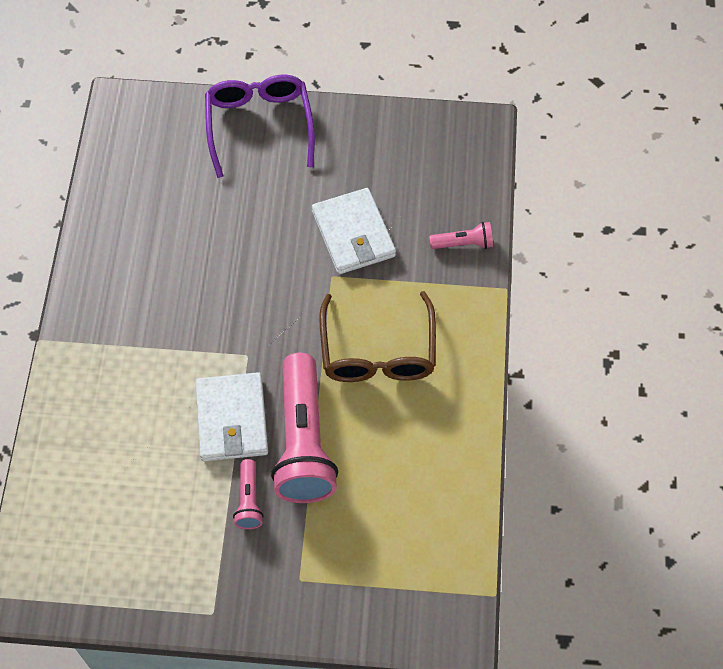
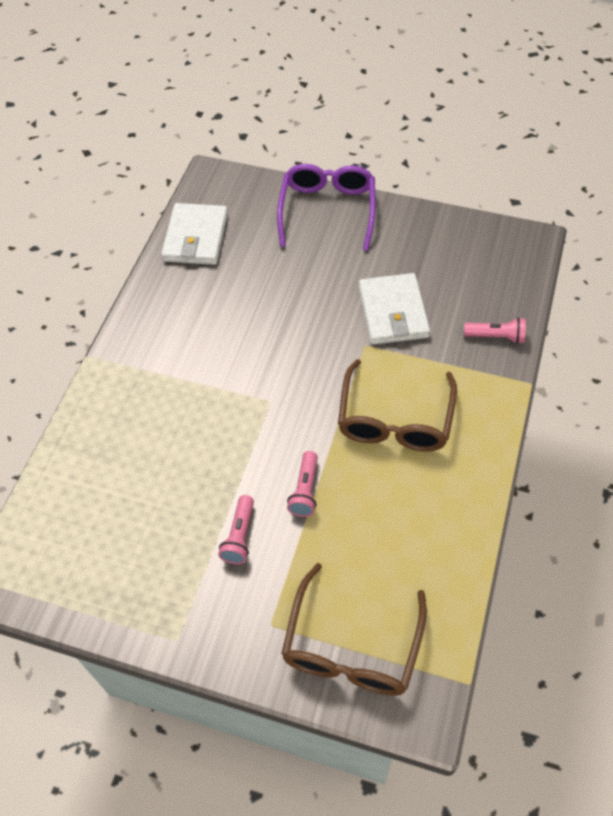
camera: 15 degrees right, 5 degrees down
(232, 419) = (242, 456): white wallet -> white wallet (196, 237)
(303, 442) = (305, 490): pink flashlight -> pink flashlight, size x0.45
(380, 584) = (352, 646): none -> brown glasses

